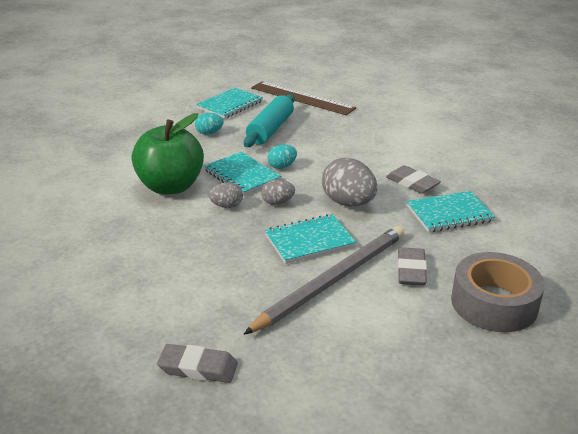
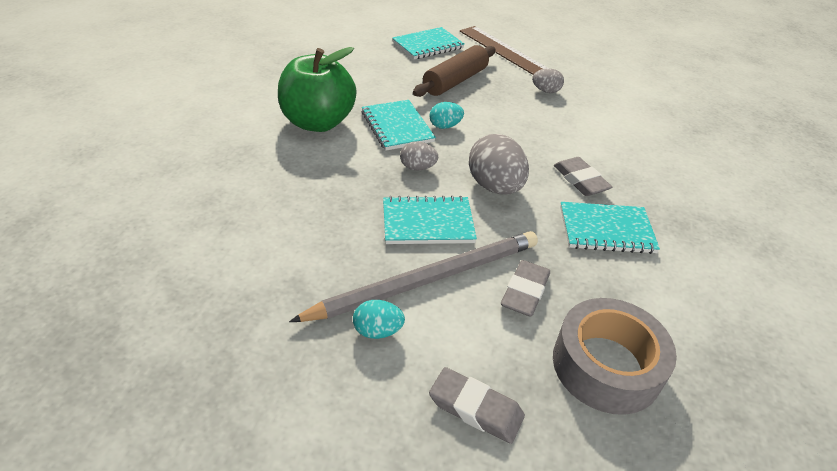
camera: 15 degrees right, 10 degrees up
(198, 368) = (223, 347): grey eraser -> grey eraser (475, 408)
(209, 133) = (390, 71): turquoise egg -> turquoise egg (377, 331)
(227, 206) = (362, 158): grey egg -> grey egg (545, 91)
(270, 129) = (455, 81): turquoise rolling pin -> brown rolling pin

